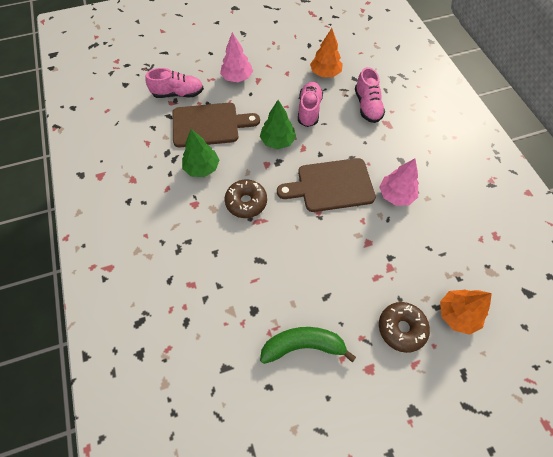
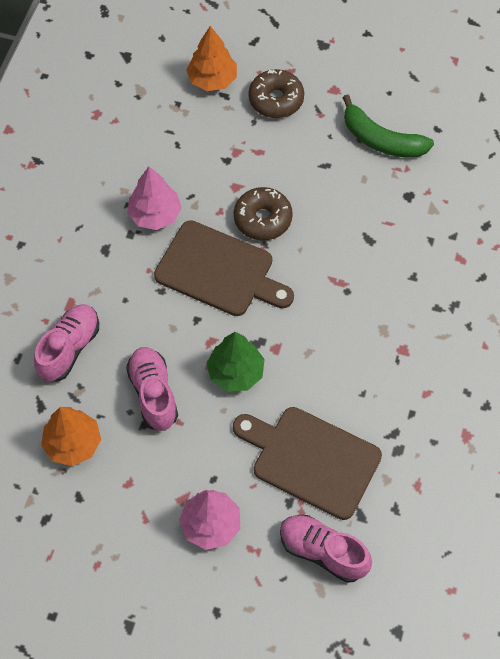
camera: 145 degrees left, 0 degrees up
(202, 168) = (363, 395): green tree -> none
(246, 202) = (338, 313): brown donut -> brown donut (262, 219)
(309, 110) = (153, 394): pink shoe -> pink shoe turned 120 degrees clockwise

